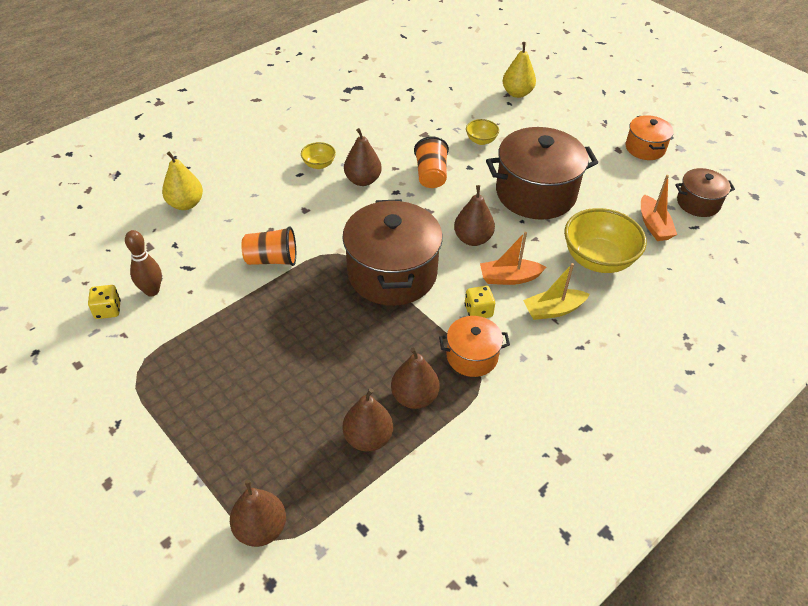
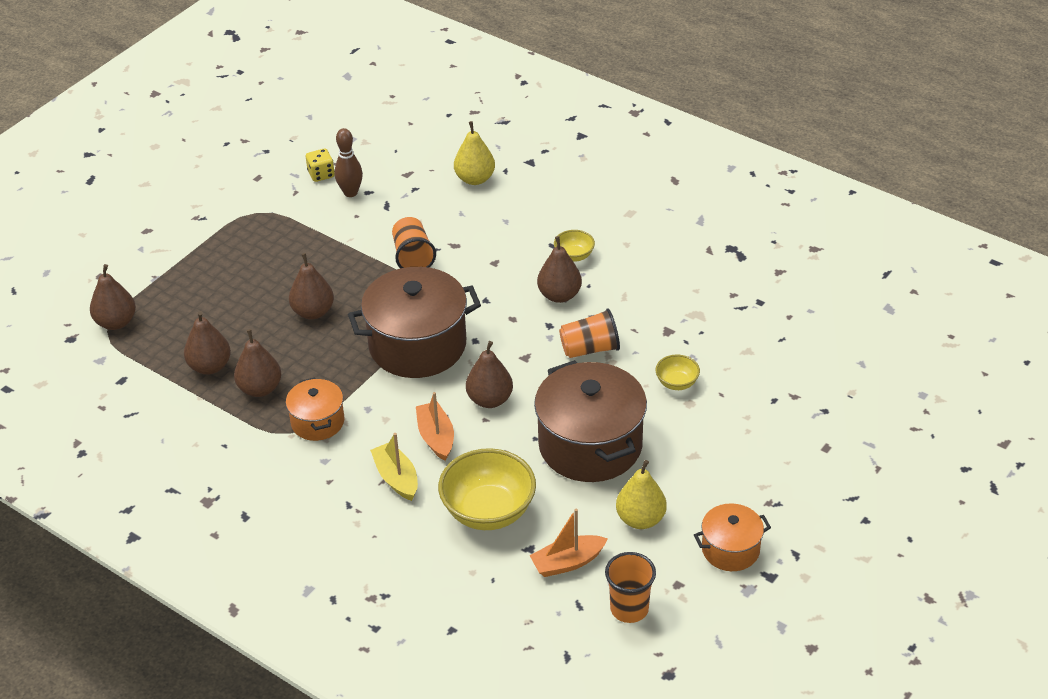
camera: 80 degrees right, 5 degrees down
(318, 342) = (313, 312): none -> brown pear
(478, 311) = (380, 418): yellow dice -> none
(517, 93) = (801, 405): yellow pear -> yellow pear (640, 519)
(698, 203) = (629, 609): brown pot -> orange cup

